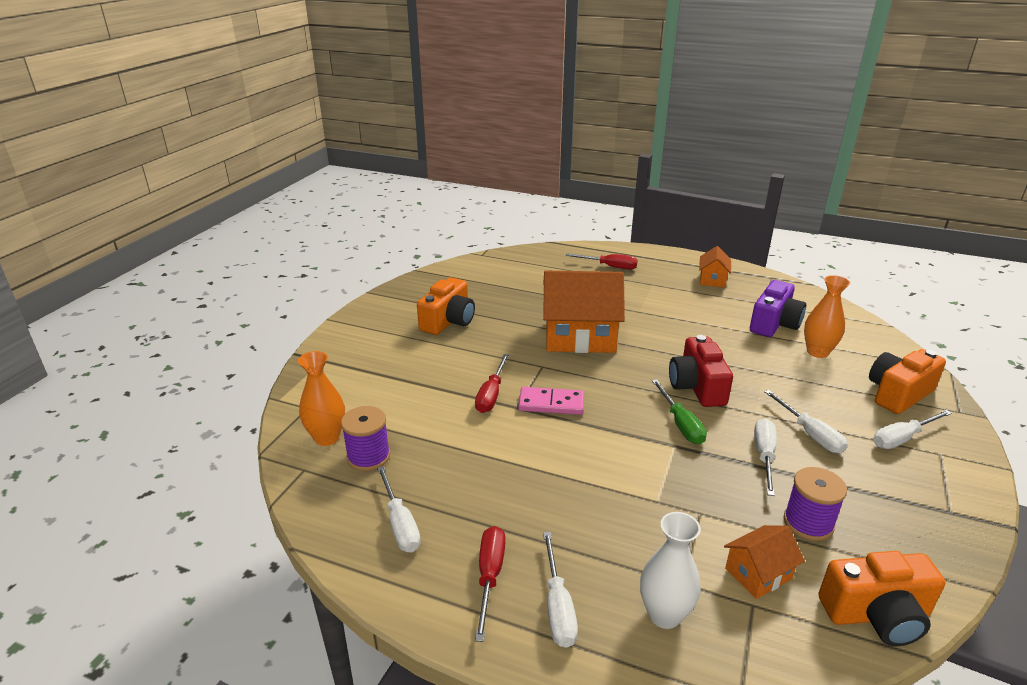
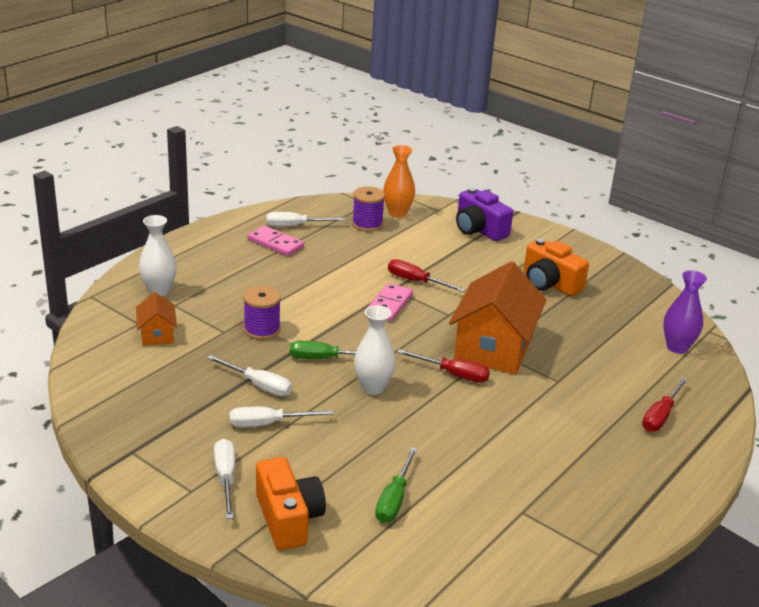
camera: 105 degrees right, 0 degrees up
(460, 530) = (275, 243): none -> pink domino
(490, 576) = (232, 245): red screwdriver -> red screwdriver (453, 374)
(515, 264) = (677, 347): none -> purple vase
(558, 606) = (194, 260): white screwdriver -> none
(697, 387) = (373, 387): red camera -> white vase
(712, 279) = (604, 492): orange house -> none
(774, 324) = (470, 494): purple camera -> purple camera (479, 229)
(808, 523) = (178, 374): purple spool -> purple spool (262, 330)
(817, 352) = (394, 499): orange vase -> green screwdriver
(876, 614) = (90, 365): orange camera -> none

